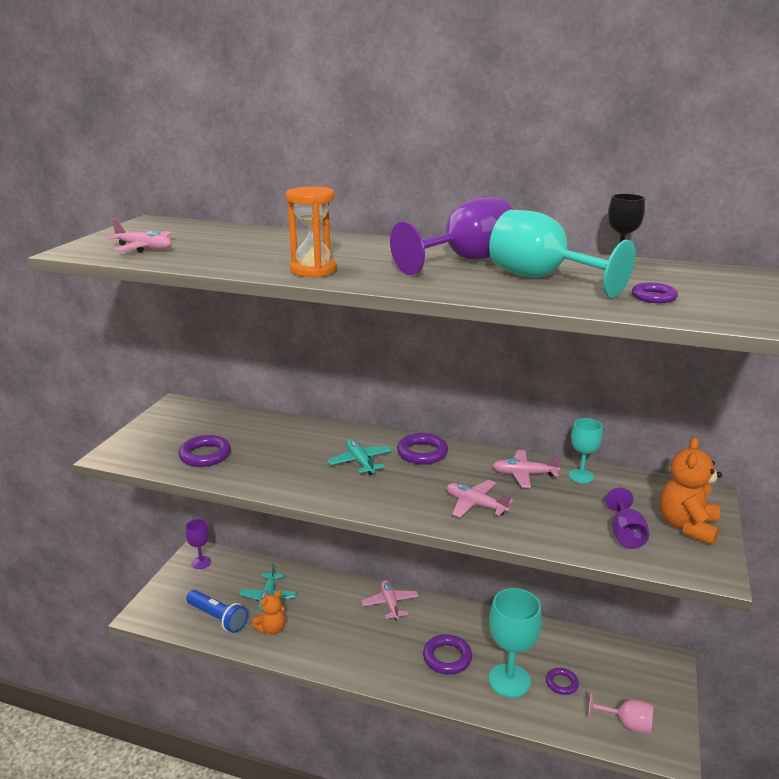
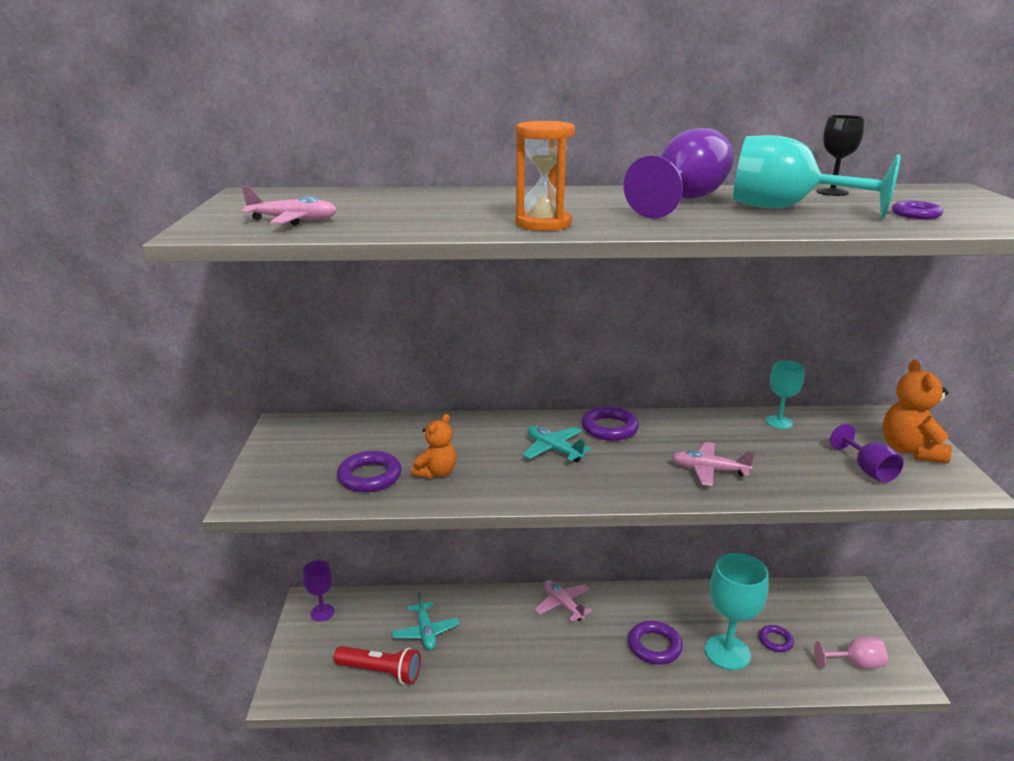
camera: 20 degrees left, 0 degrees up
(217, 618) = (380, 672): blue flashlight -> red flashlight
(271, 629) = (451, 667): orange teddy bear -> orange teddy bear (436, 472)
(524, 474) = (726, 430): pink plane -> none

